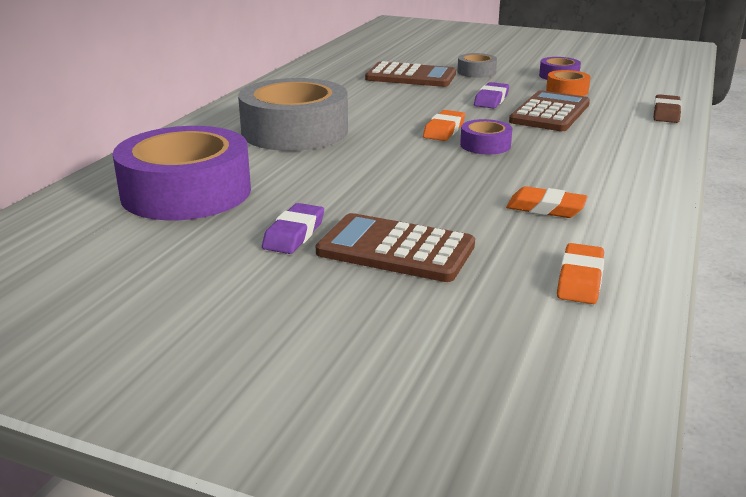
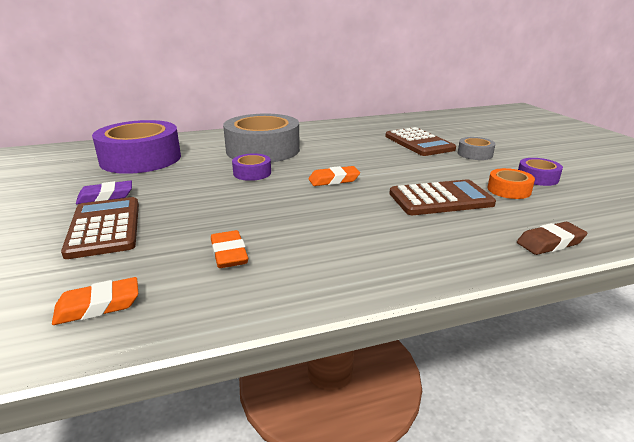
camera: 50 degrees right, 0 degrees up
(485, 145) = (327, 199): purple tape -> purple tape (252, 173)
(491, 100) = (426, 174): purple eraser -> none

